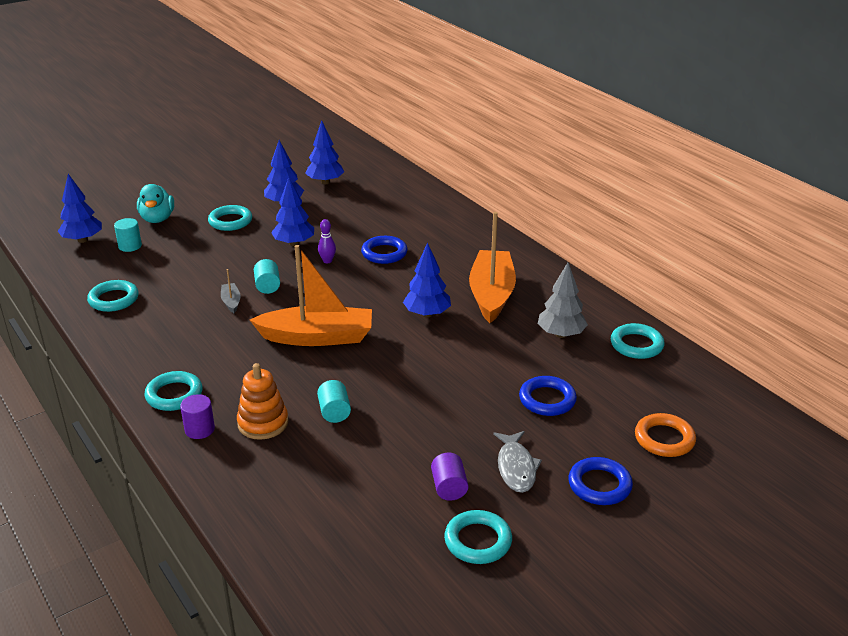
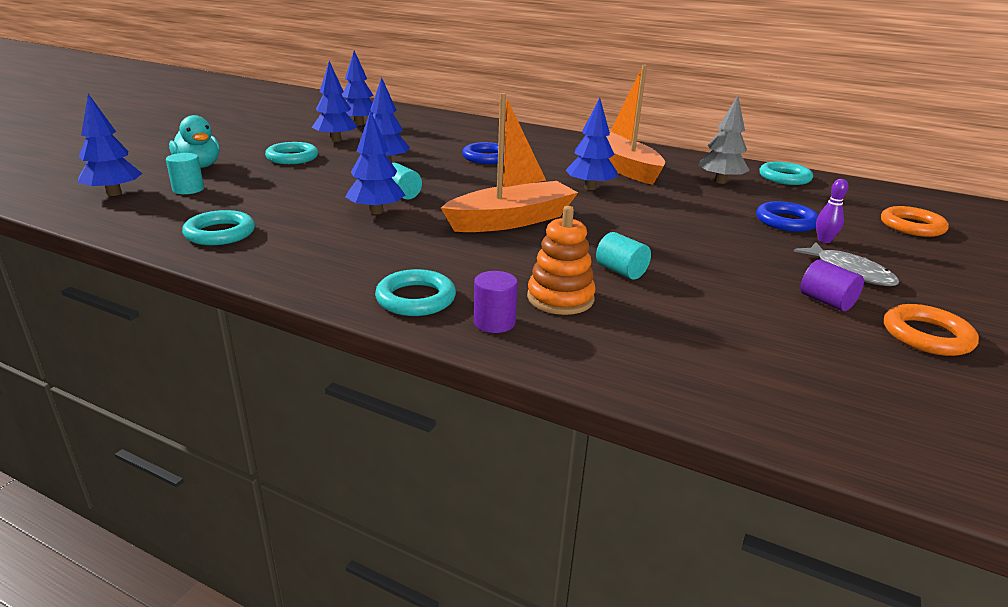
camera: 30 degrees left, 5 degrees down
(231, 302) = (376, 211): grey boat -> blue tree
(327, 261) = (438, 169): purple bowling pin -> purple bowling pin (824, 240)
(478, 541) = (927, 336): turquoise ring -> orange ring
(599, 485) = (930, 266): blue ring -> none

